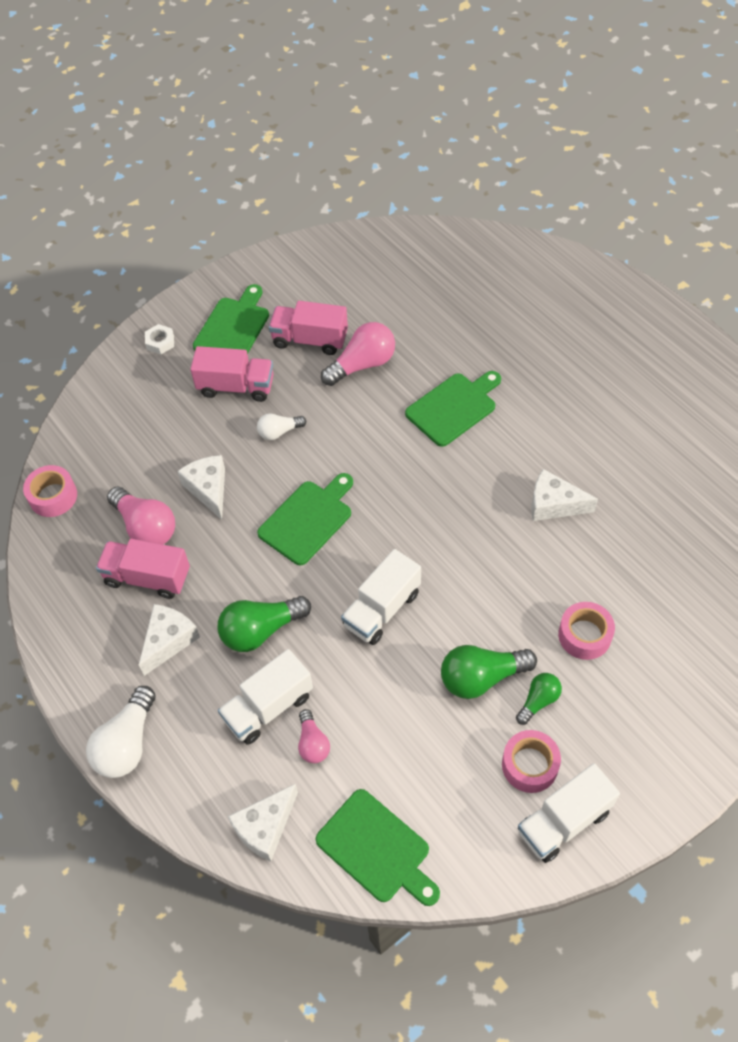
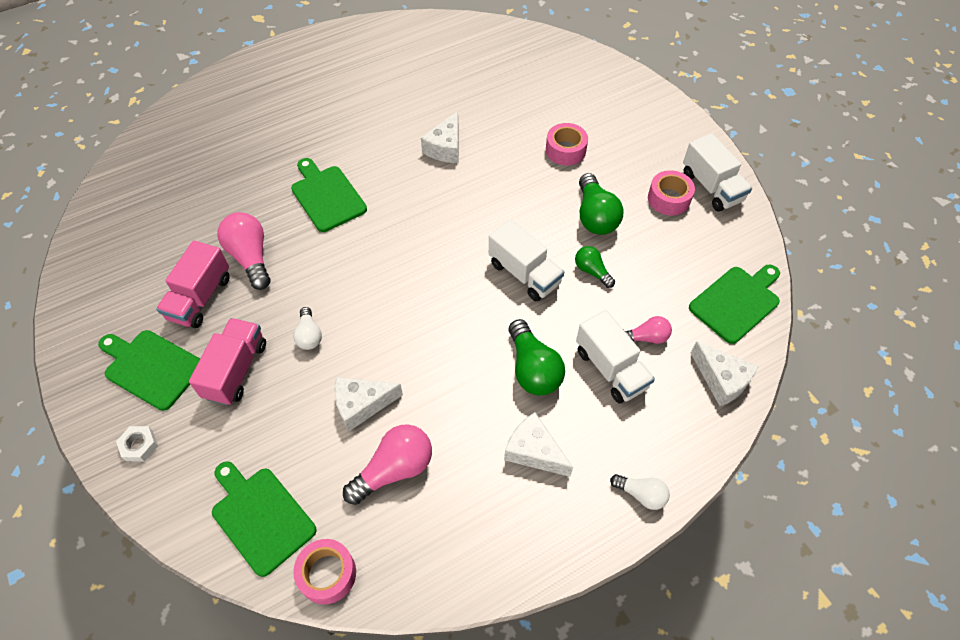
camera: 85 degrees left, 0 degrees up
(127, 743) = (641, 494): white light bulb -> white light bulb, size x0.58
(147, 577) = (457, 469): pink truck -> none
(308, 519) = (420, 320): green cutting board -> green cutting board (260, 517)
(538, 701) = (617, 185): green light bulb -> green light bulb (592, 271)

